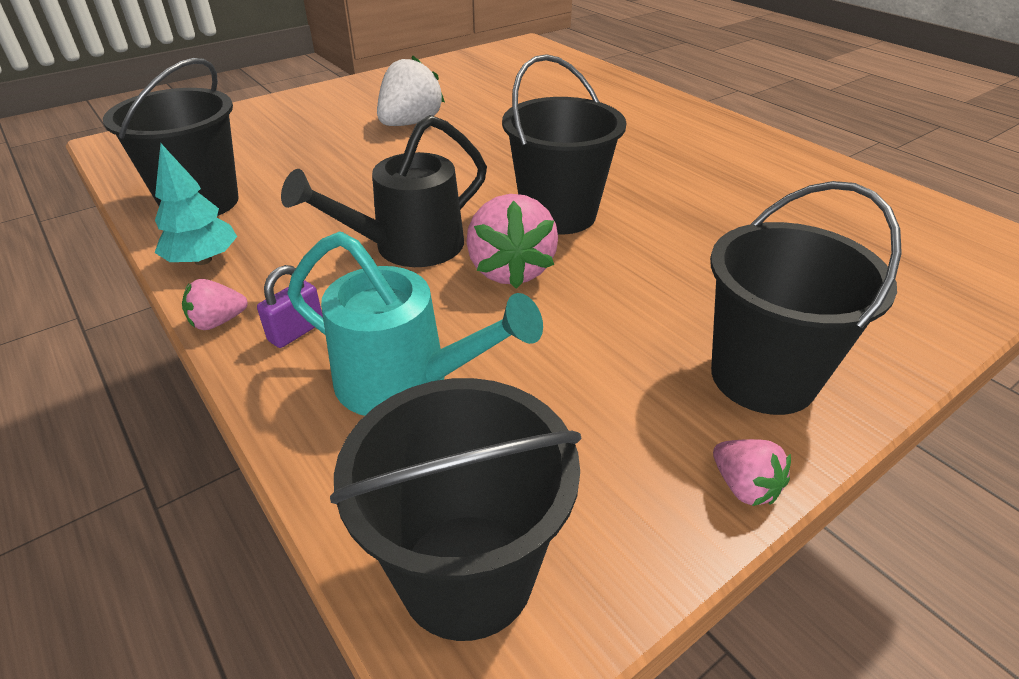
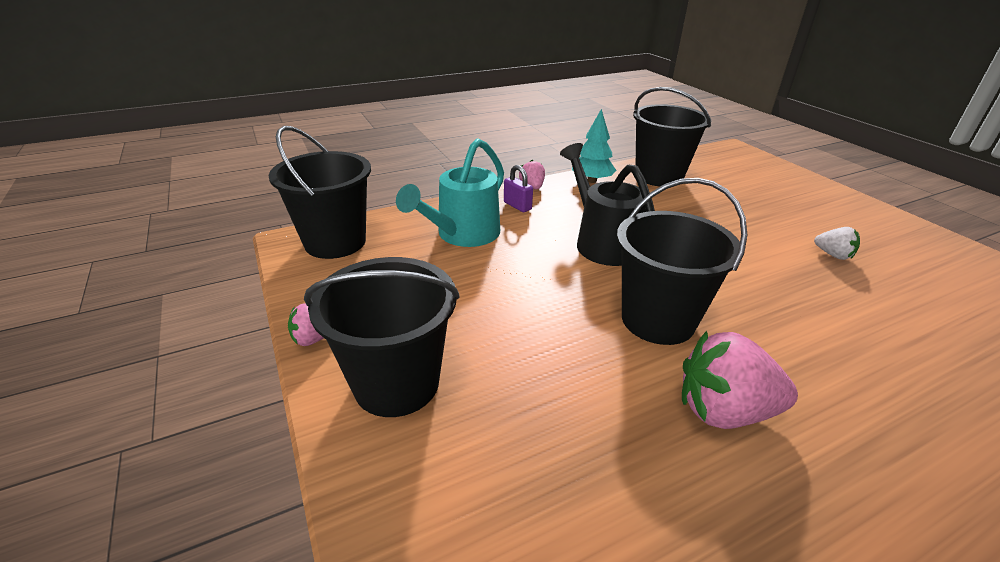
camera: 100 degrees right, 5 degrees down
(410, 123) = (833, 255): white strawberry -> white strawberry, size x0.52
(510, 270) = (567, 282): pink strawberry -> pink strawberry (724, 411)

